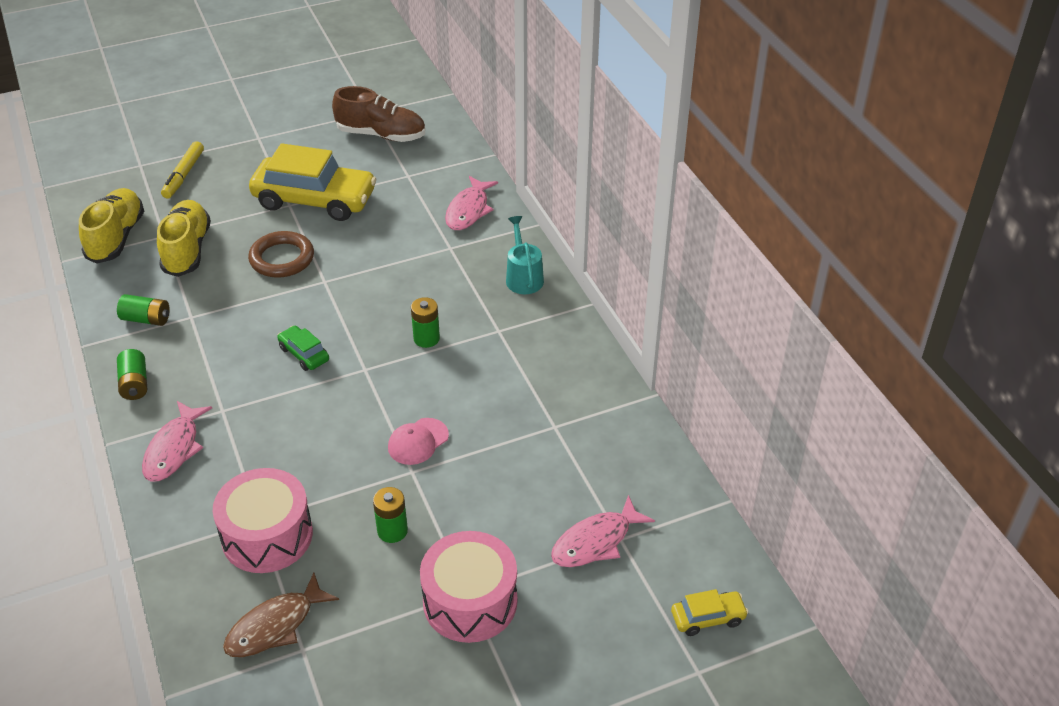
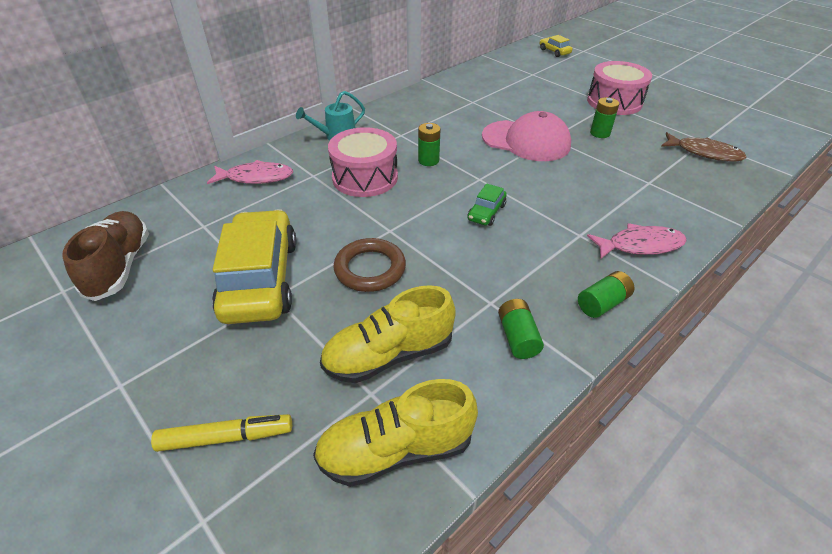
camera: 110 degrees left, 0 degrees up
(267, 535) = (655, 175): pink drum -> pink drum (365, 177)
(418, 441) = (526, 141): pink cap -> pink cap, size x1.92
(596, 541) = (541, 79): pink fish -> none

